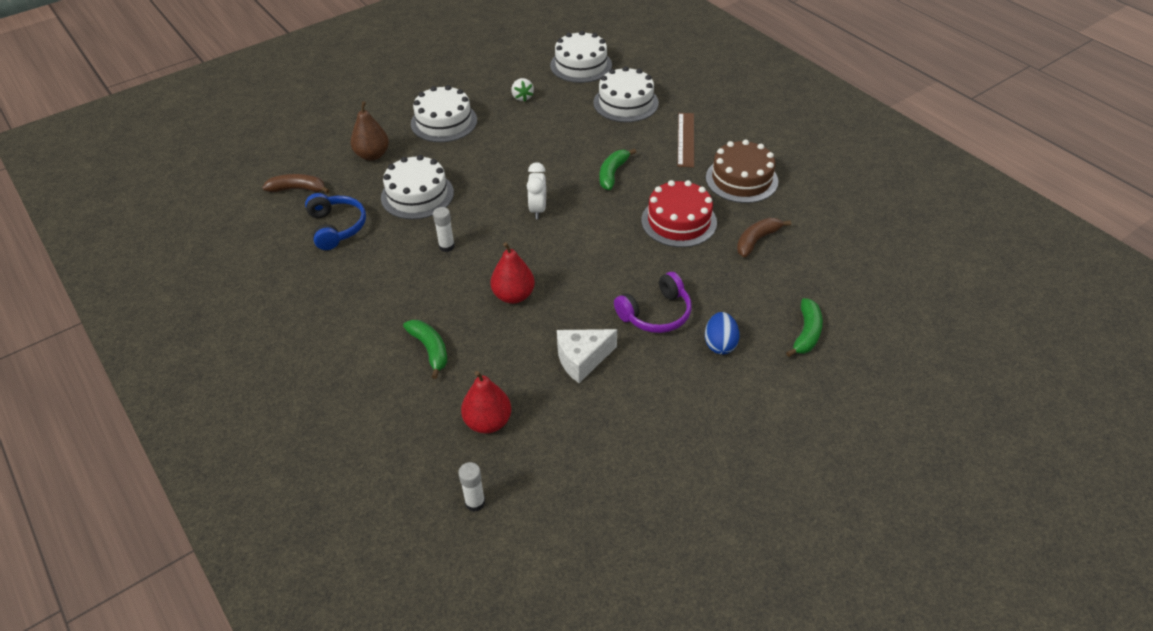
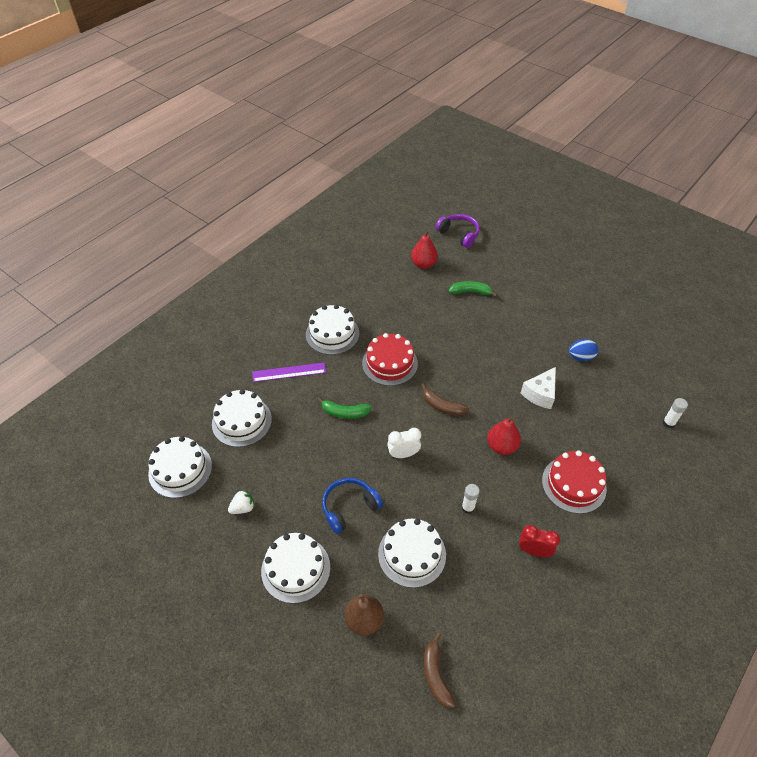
camera: 105 degrees left, 5 degrees up
(337, 227) = (476, 609): blue headphones -> blue headphones (349, 507)
(369, 287) = (534, 551): none -> red clock
(430, 349) = (573, 484): green banana -> red cake
(488, 422) = (613, 432): red pear -> red pear (423, 264)
(582, 359) = (540, 394): white cheese -> white cheese turned 75 degrees clockwise
(656, 314) = (485, 362): purple headphones -> purple headphones (459, 234)
(686, 139) = (289, 372): brown ruler -> purple ruler
(720, 344) = (496, 329): blue egg -> blue egg (581, 357)
(741, 179) = (332, 334): brown cake -> white cake
(756, 240) = (396, 320): brown banana -> brown banana (442, 406)

